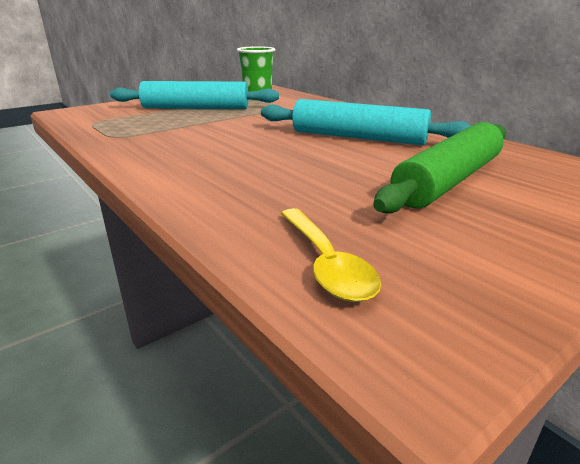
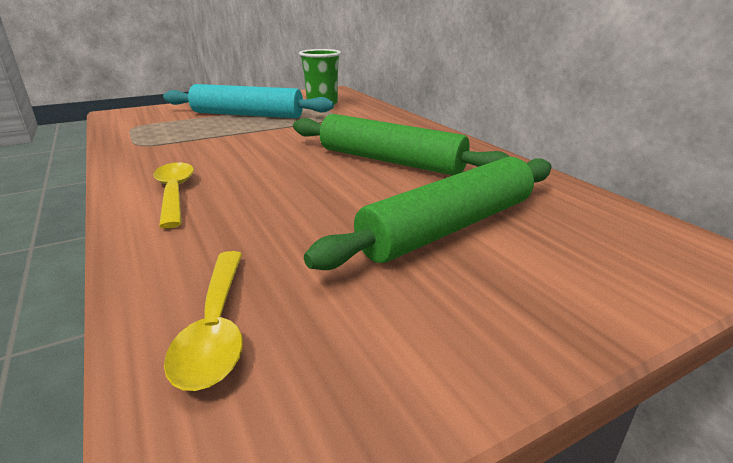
camera: 10 degrees right, 0 degrees up
(189, 172) = (174, 193): none -> yellow spoon
(358, 137) = (390, 161): turquoise rolling pin -> green rolling pin

